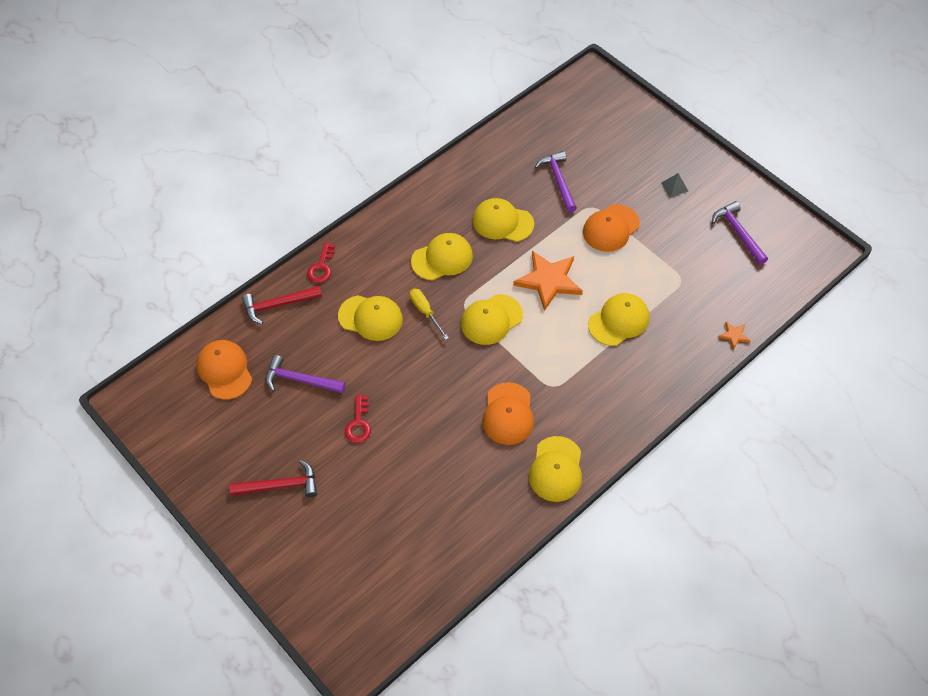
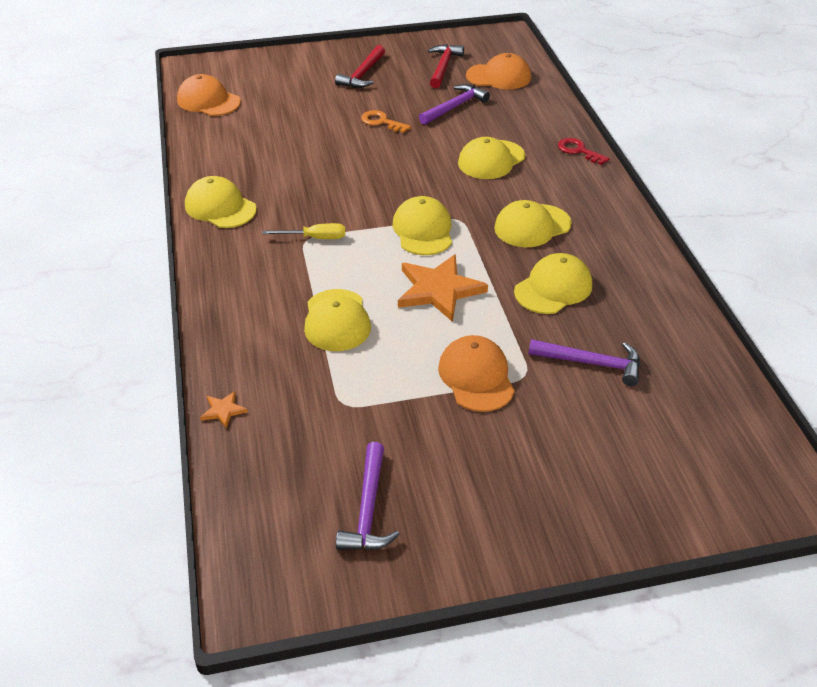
camera: 120 degrees right, 15 degrees down
(278, 305) = (550, 117): red hammer -> red hammer (443, 67)
(359, 423) = (381, 122): red key -> orange key
(425, 312) = (470, 193): yellow screwdriver -> yellow screwdriver (315, 238)
(442, 258) = (532, 226): yellow cap -> yellow cap turned 60 degrees clockwise
(508, 414) = (305, 201): orange cap -> orange cap (208, 101)
(674, 187) = (503, 481): grey pyramid -> none
(738, 233) = (368, 509): purple hammer -> purple hammer turned 90 degrees clockwise

